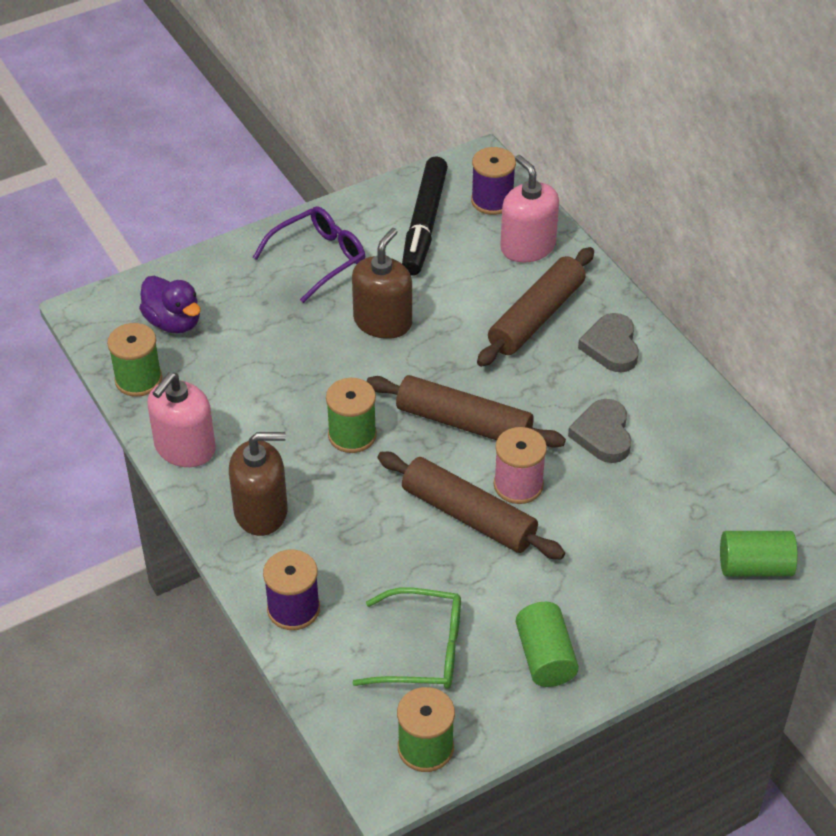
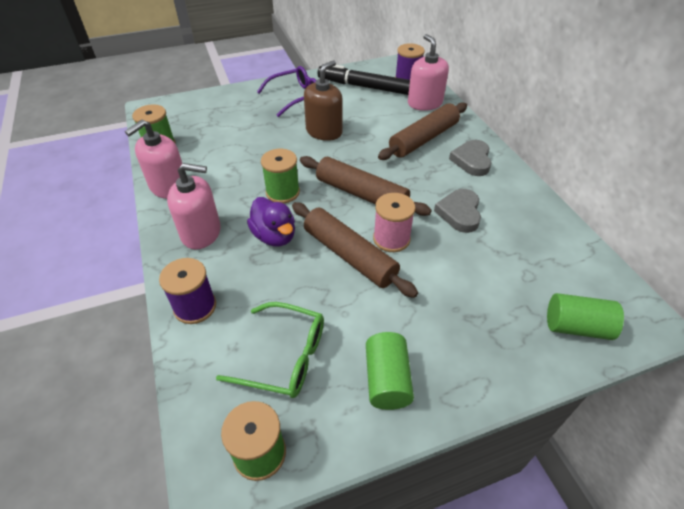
camera: 10 degrees right, 0 degrees up
(173, 322) = (196, 119): purple duck -> purple duck (274, 236)
(261, 511) = (201, 233): brown soap dispenser -> pink soap dispenser
(424, 224) = (364, 87): black marker -> black marker turned 90 degrees clockwise

